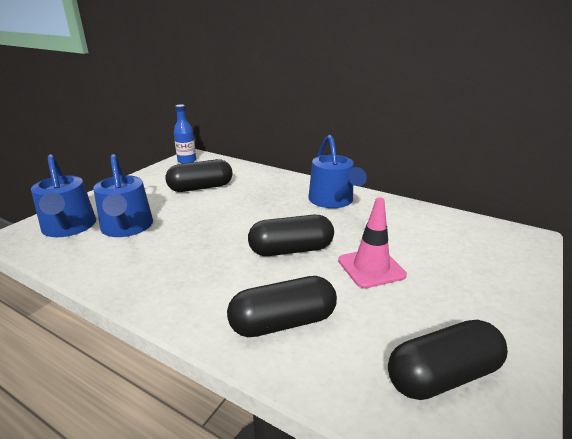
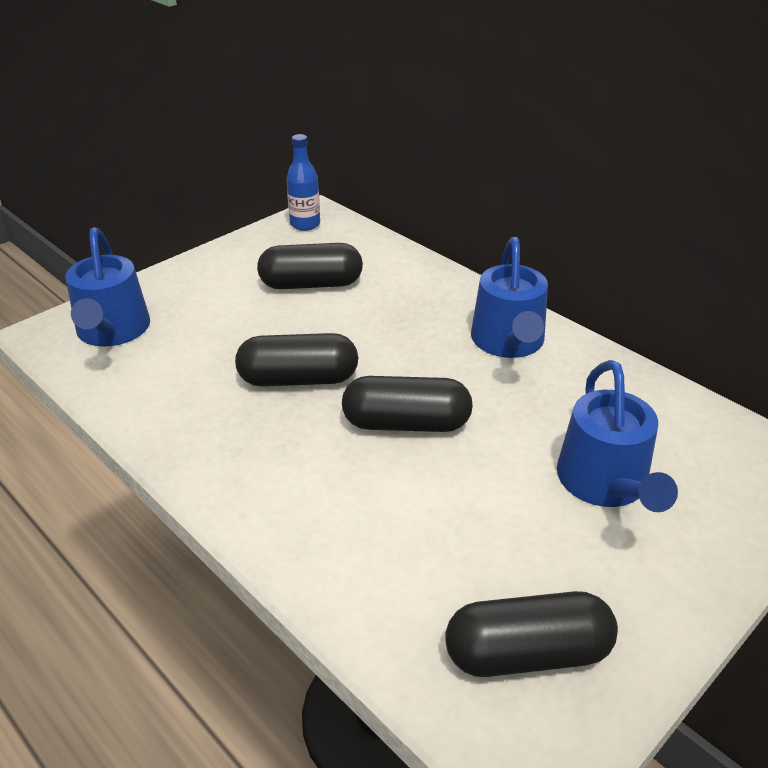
camera: 15 degrees right, 10 degrees up
(127, 227) = (188, 344): blue watering can -> blue watering can (605, 483)
(283, 323) = (351, 536): black capsule -> black capsule (298, 379)
(371, 268) = (511, 476): pink traffic cone -> none

